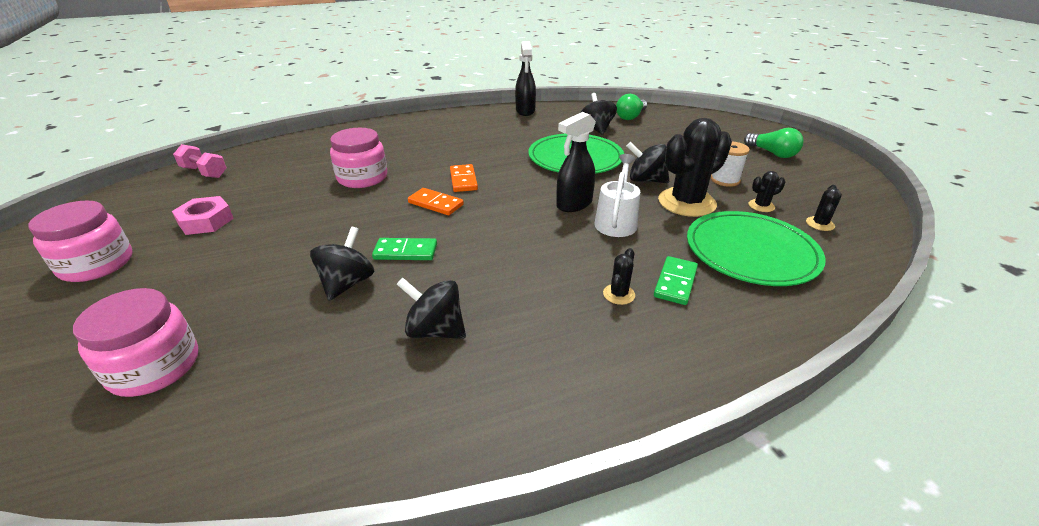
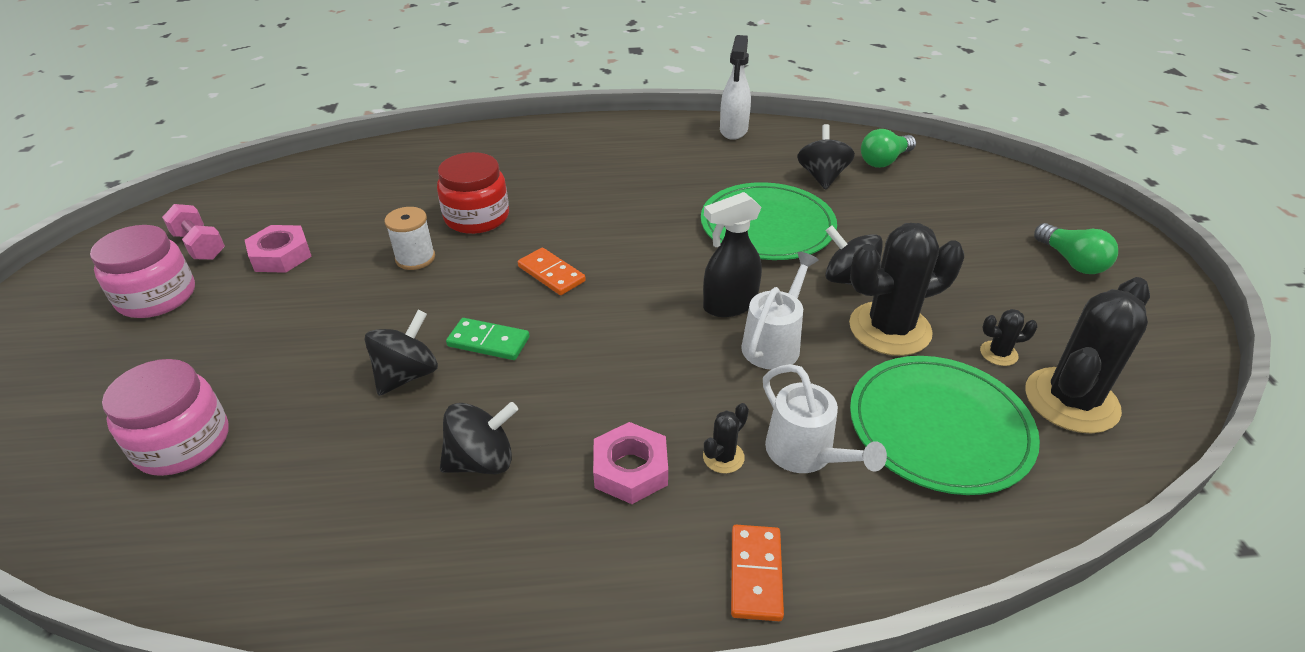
camera: 15 degrees right, 5 degrees up
(204, 172) = (298, 180): pink dumbbell -> pink dumbbell (200, 246)
(362, 178) = (477, 217): pink jar -> red jar
(435, 330) = (482, 461): black spinning top -> black spinning top turned 120 degrees clockwise
(463, 180) = (601, 241): orange domino -> orange domino (756, 574)
(525, 111) = (733, 130): black spray bottle -> white spray bottle
(555, 314) = (630, 469): none -> pink nut
(675, 282) = (806, 454): green domino -> white watering can
(725, 180) = (968, 299): white spool -> white spool (415, 258)
(819, 224) = (1071, 400): black cactus -> black cactus, size x2.30

